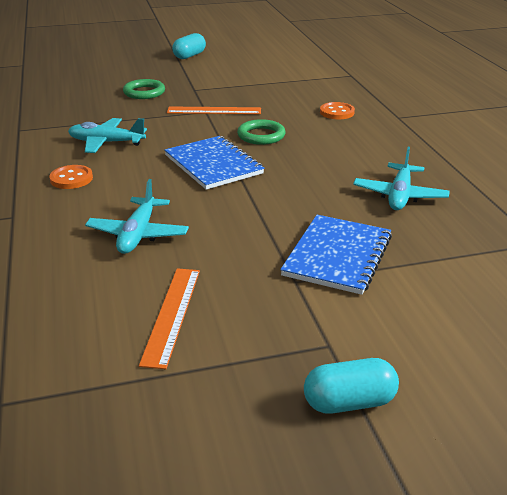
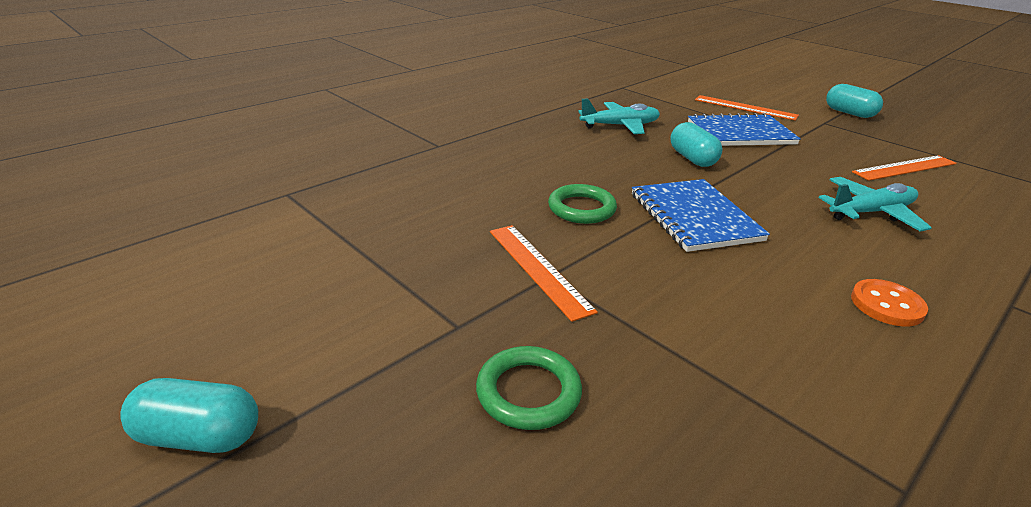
camera: 120 degrees left, 0 degrees up
(106, 143) = (768, 327): turquoise plane -> none
(213, 164) = (694, 217): blue notebook -> blue notebook turned 45 degrees counterclockwise
(299, 201) = (692, 159): none -> turquoise capsule
(337, 112) = (455, 178): orange button -> none
(419, 305) = (745, 107): none -> orange ruler

